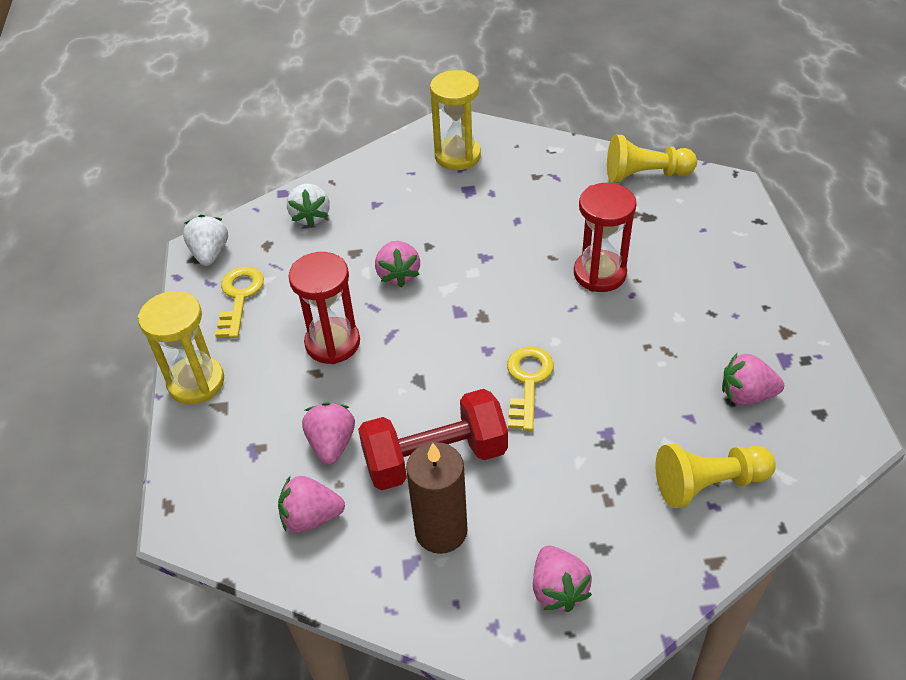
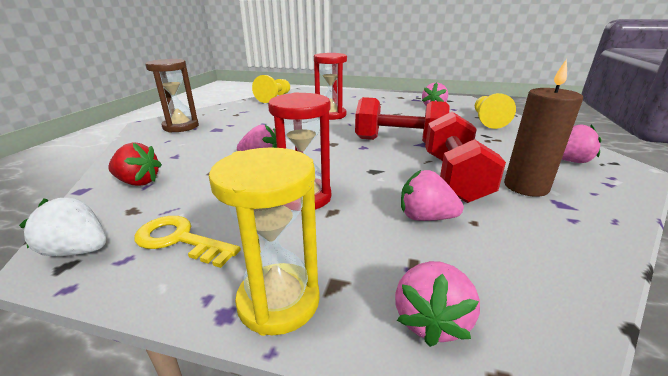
camera: 70 degrees left, 20 degrees down
(311, 216) = (138, 182): white strawberry -> red strawberry
(311, 517) = (516, 244): pink strawberry -> pink strawberry (431, 320)
(457, 156) = (181, 127): yellow hourglass -> brown hourglass
(528, 382) = (399, 141): yellow key -> red dumbbell

